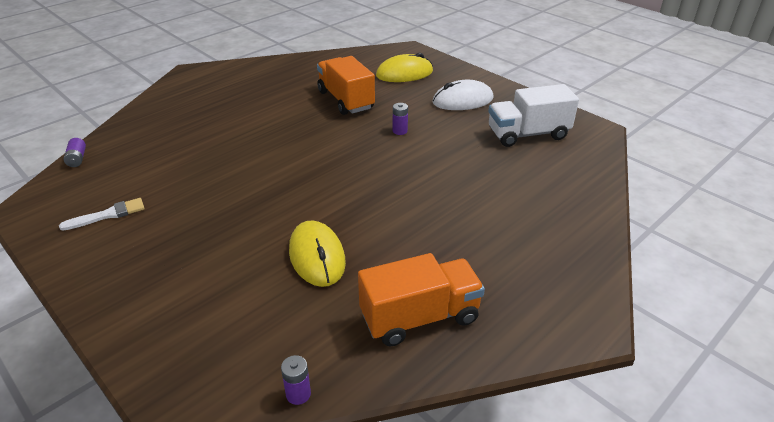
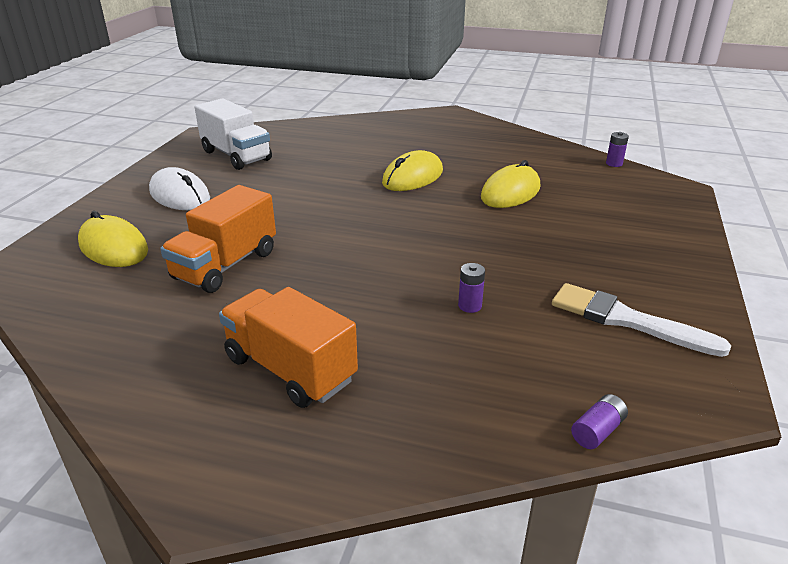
camera: 120 degrees left, 5 degrees down
(108, 215) = (626, 320): white brush -> white brush, size x1.60
(400, 131) = (280, 211): purple battery -> purple battery (469, 306)
(404, 210) = (412, 177): none -> yellow mouse
(419, 317) = (510, 149): orange truck -> orange truck (290, 369)

